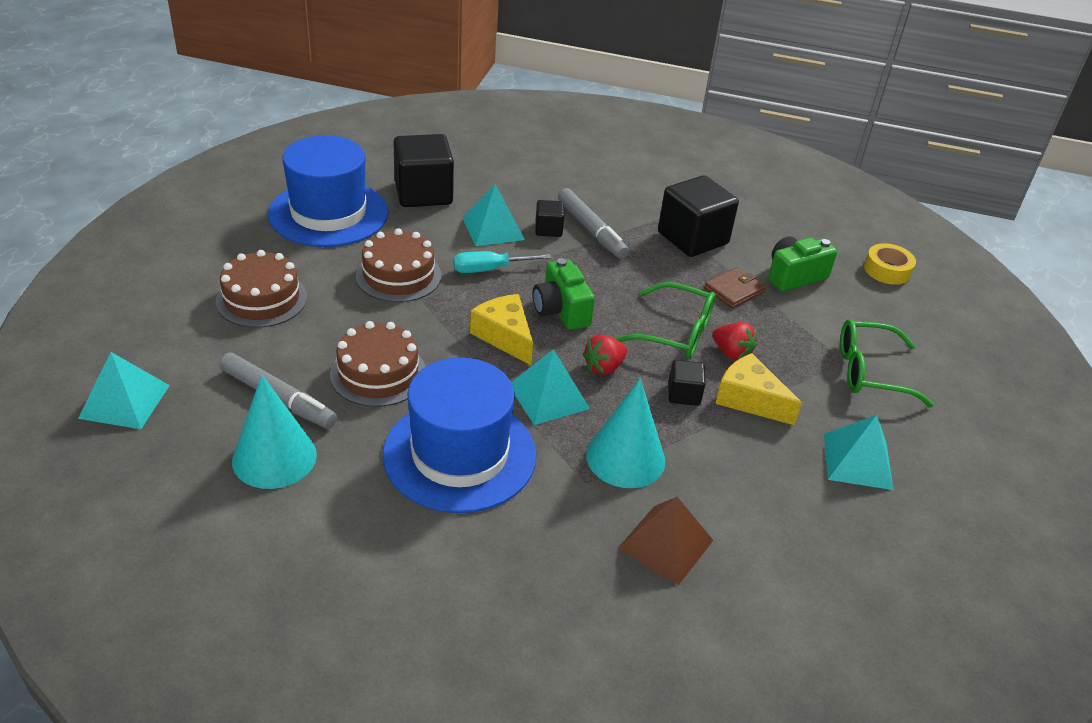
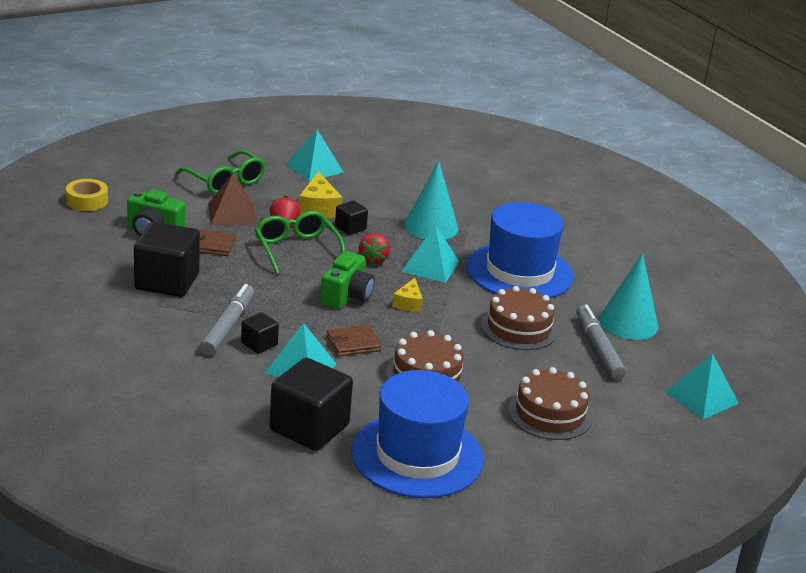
camera: 135 degrees left, 10 degrees down
(489, 269) = (353, 343): turquoise screwdriver -> brown wallet
(504, 336) = (408, 303): yellow cheese -> yellow cheese, size x0.63
(603, 367) = (373, 259): red strawberry -> red strawberry turned 90 degrees clockwise
(665, 544) = (464, 198): brown pyramid -> brown pyramid (232, 213)

